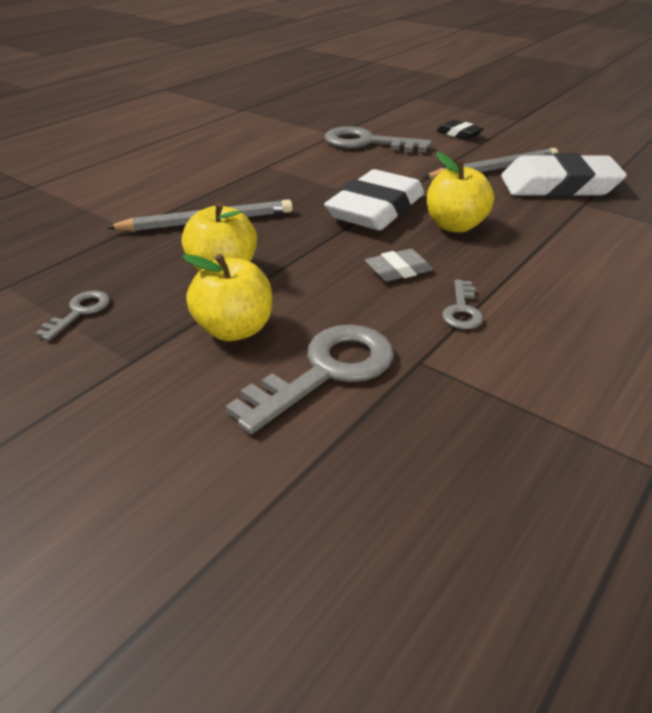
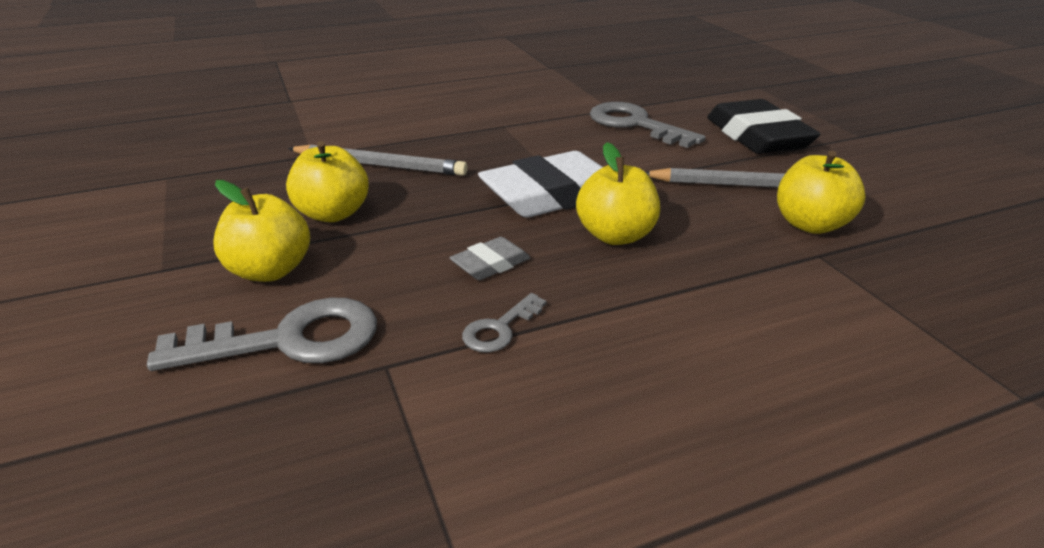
camera: 30 degrees right, 5 degrees down
(79, 312) = (182, 215): grey key -> none
(398, 270) = (490, 264): grey eraser -> grey eraser turned 45 degrees counterclockwise
(459, 134) = (757, 136): black eraser -> black eraser, size x2.11
(558, 185) = (811, 225): white eraser -> yellow apple

